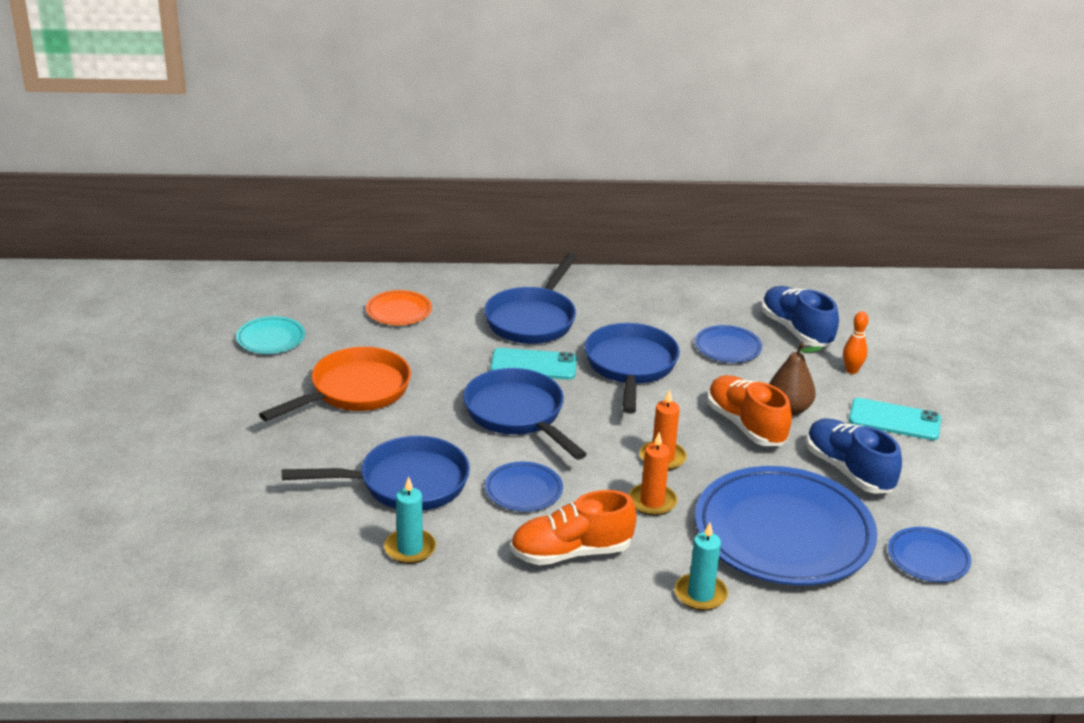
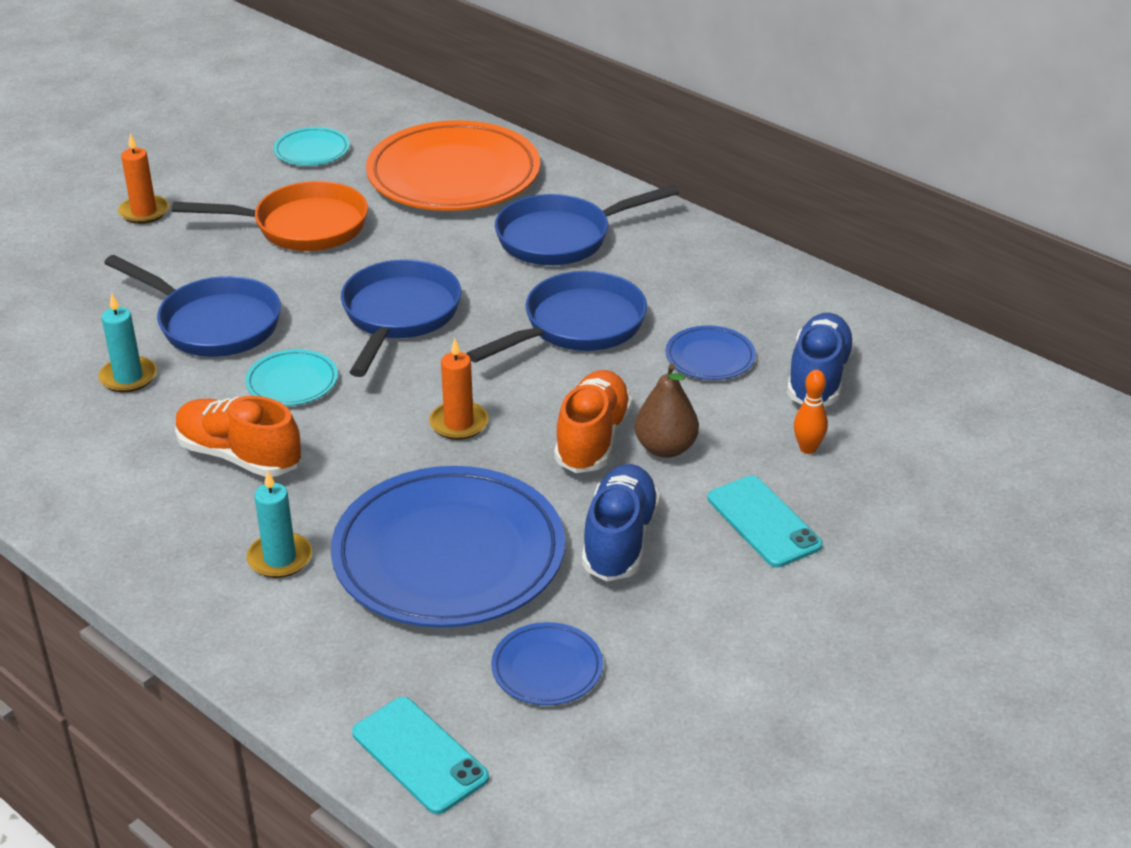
camera: 45 degrees right, 5 degrees up
(399, 311) = (453, 175): orange plate -> orange plate, size x2.24
(523, 490) = (292, 382): blue plate -> turquoise plate
(533, 365) = (489, 279): turquoise phone -> turquoise phone (419, 755)
(652, 502) = (380, 456): orange candle -> orange candle (144, 212)

